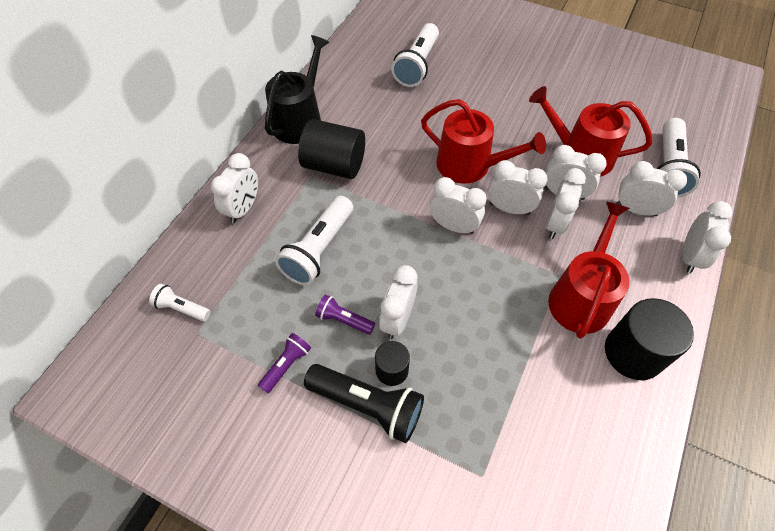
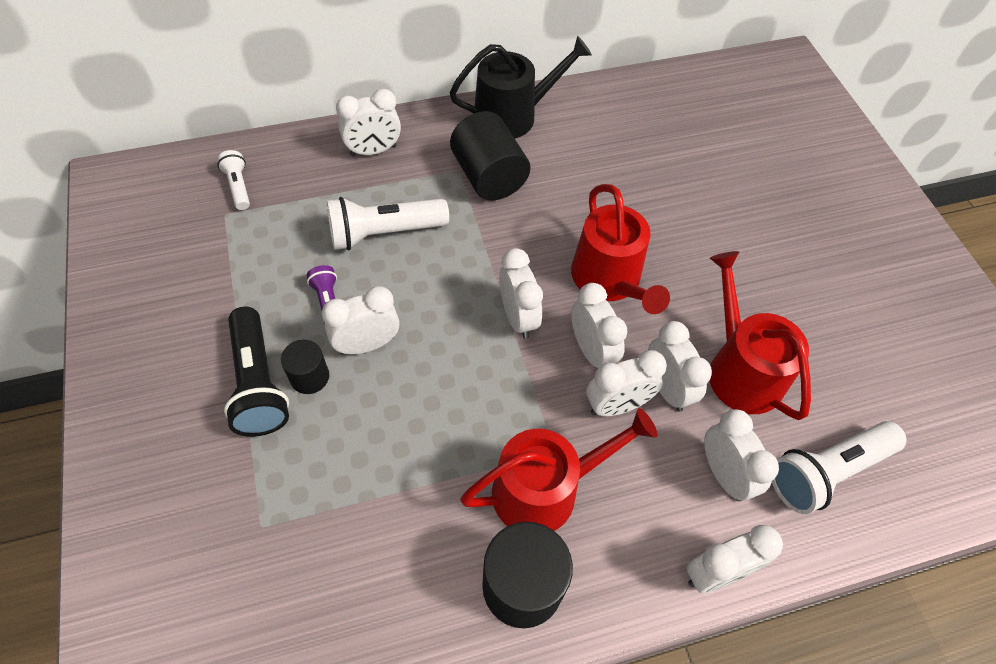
camera: 45 degrees right, 0 degrees up
(286, 365) = (247, 295): purple flashlight -> none
(417, 65) = (689, 150): white flashlight -> none

